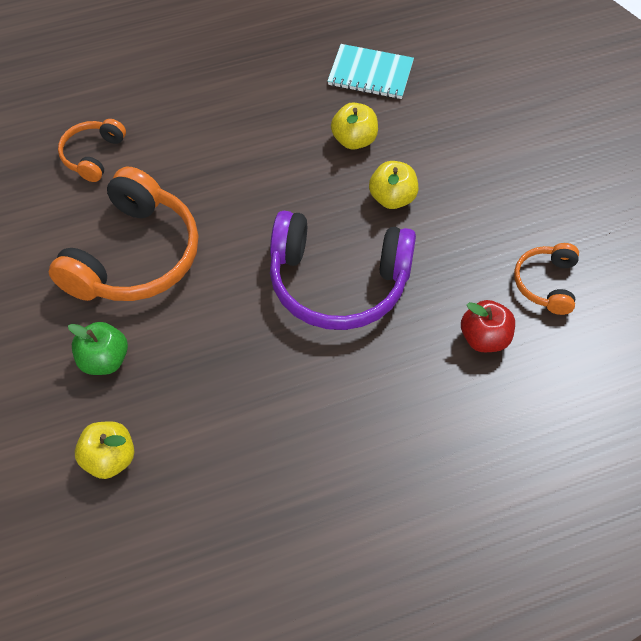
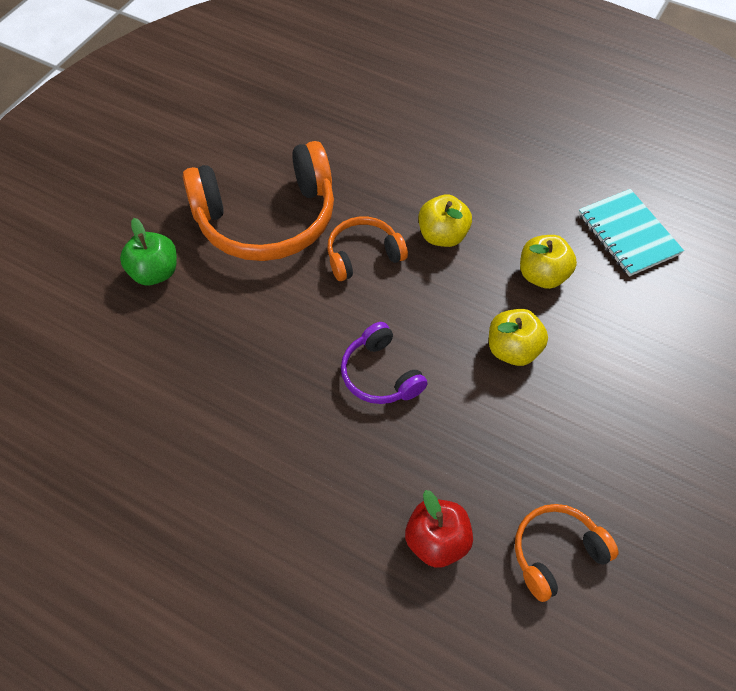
camera: 50 degrees right, 0 degrees up
(93, 155) = (334, 125): orange headphones -> orange headphones (363, 255)
(109, 459) = (69, 343): yellow apple -> yellow apple (442, 236)
(338, 282) = (380, 374): purple headphones -> purple headphones, size x0.51

